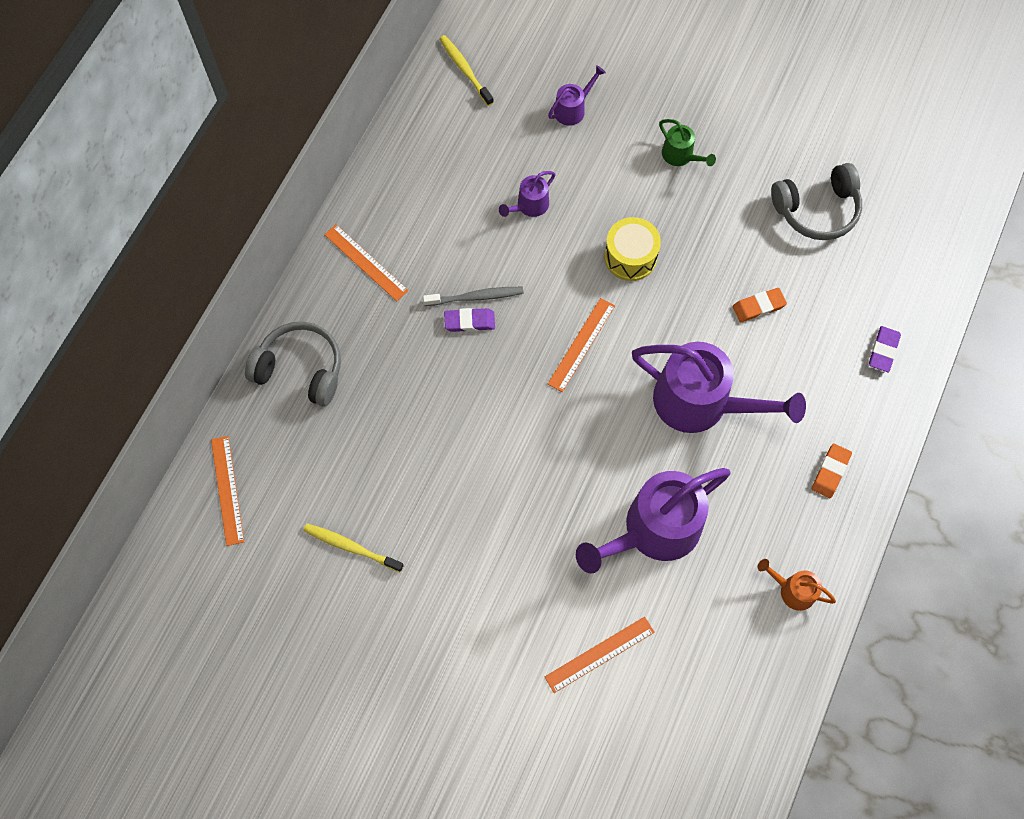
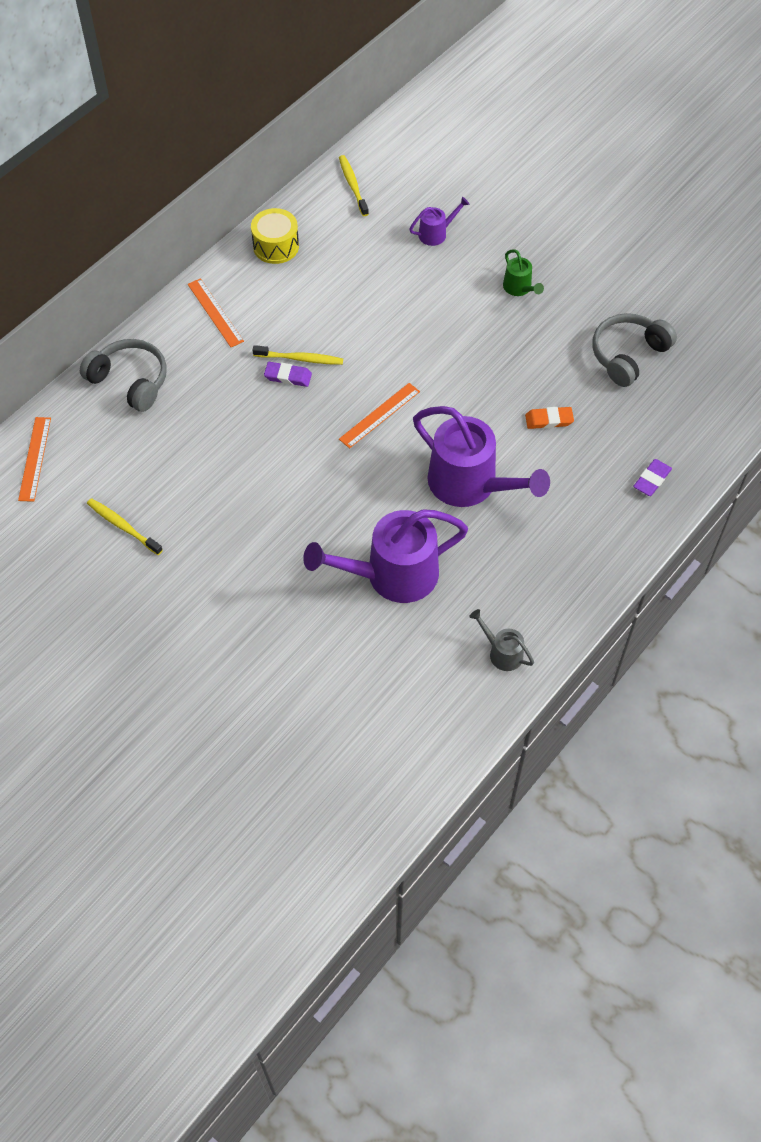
camera: 15 degrees right, 10 degrees down
(476, 297) = (300, 359): grey toothbrush -> yellow toothbrush
(529, 206) = (371, 299): purple watering can -> none
(599, 654) = (309, 662): orange ruler -> none
(630, 257) = (447, 357): yellow drum -> yellow drum (276, 246)
(792, 590) = (501, 652): orange watering can -> grey watering can
(816, 209) = (628, 355): grey headphones -> grey headphones turned 135 degrees clockwise
(830, 472) = (569, 565): orange eraser -> none

